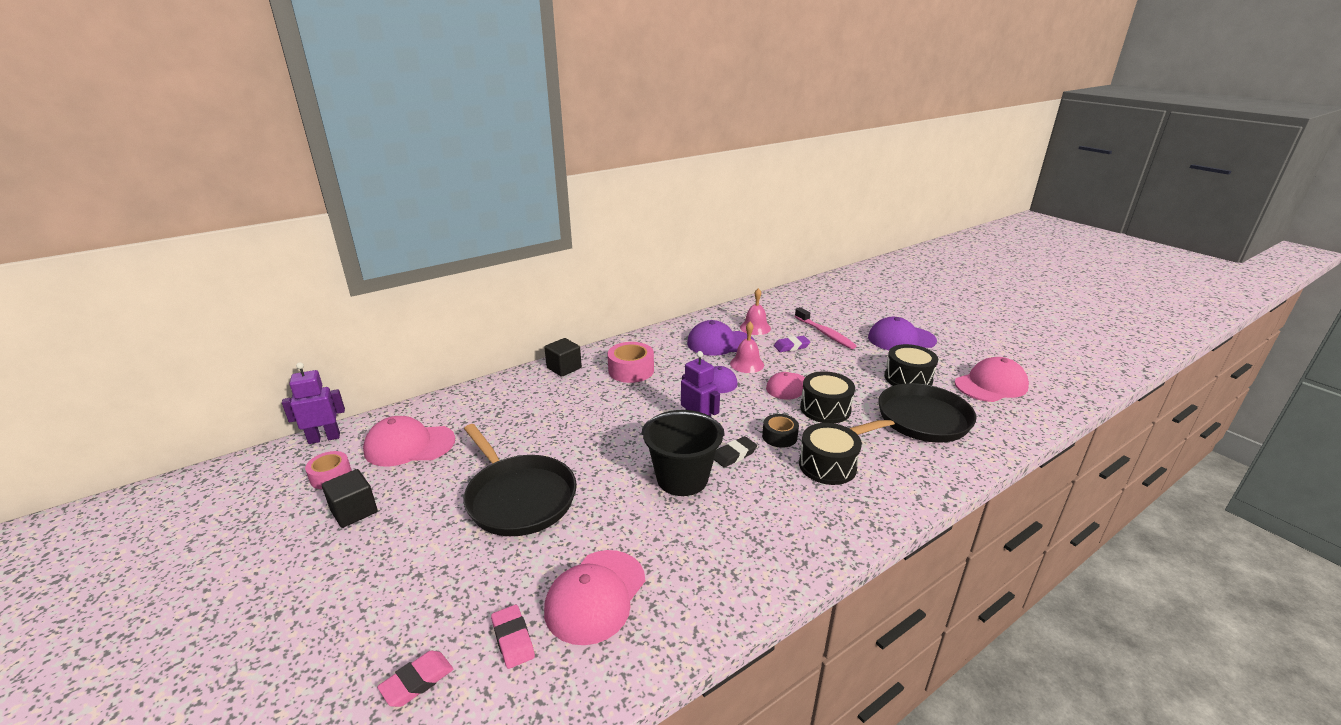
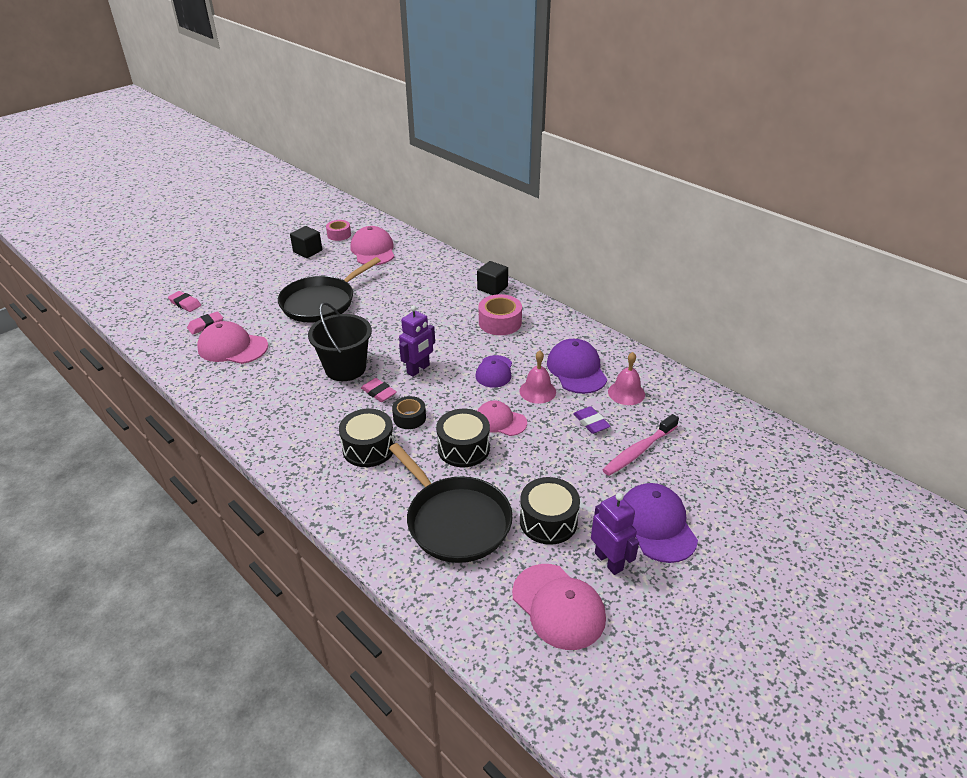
camera: 80 degrees right, 10 degrees up
(324, 438) = (376, 221): purple robot -> purple robot (609, 561)
(734, 455) = (379, 392): black eraser -> pink eraser

